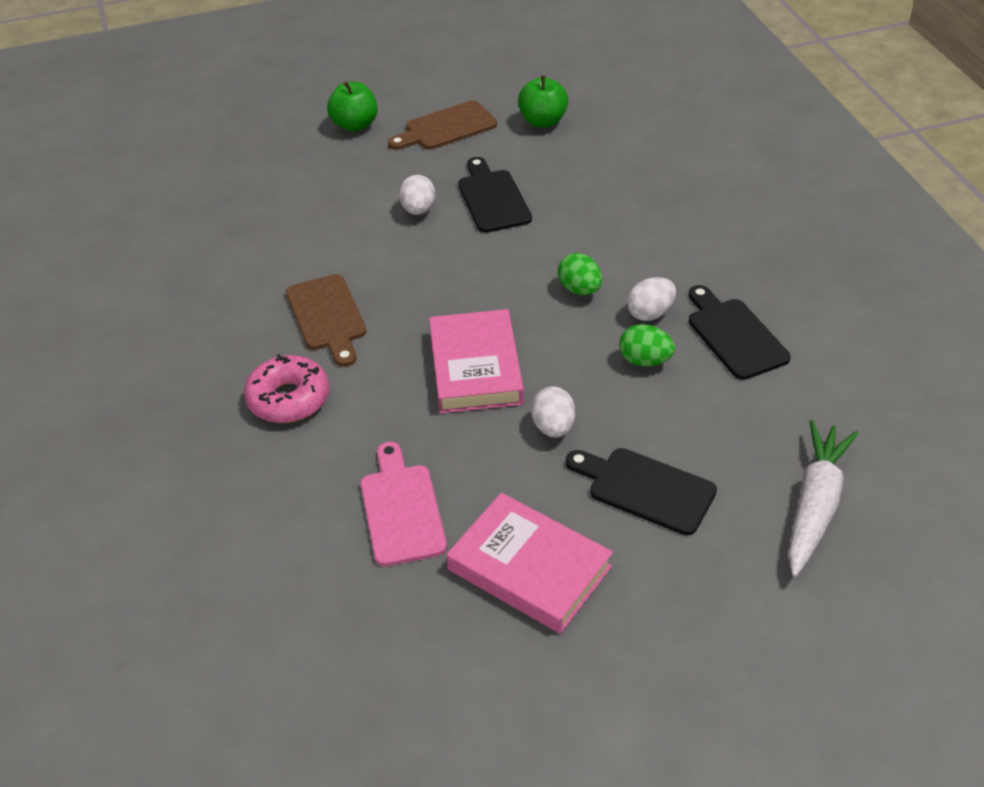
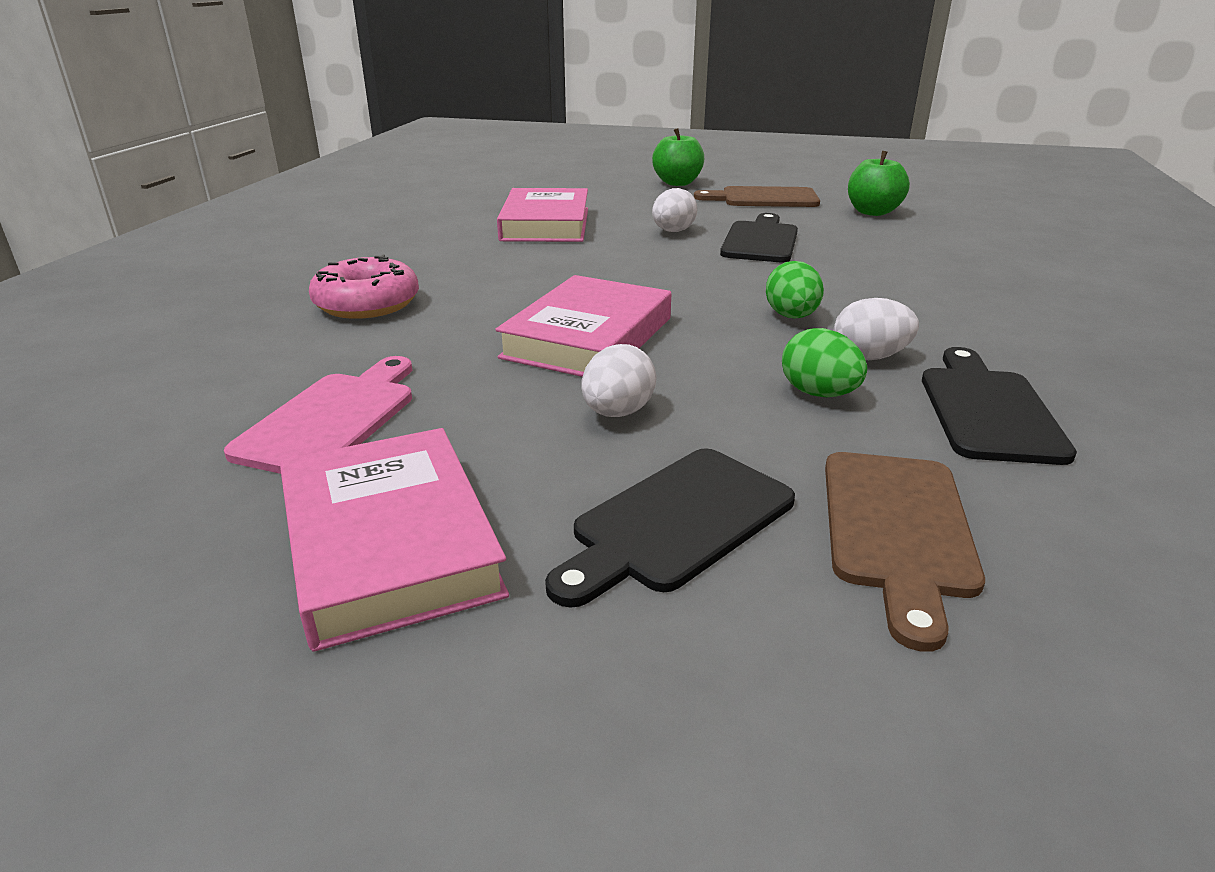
camera: 30 degrees right, 15 degrees down
(308, 238) = (545, 224): none -> pink book
(327, 317) = (489, 267): brown cutting board -> brown cutting board (897, 530)
(645, 489) = (676, 522): black cutting board -> black cutting board turned 105 degrees counterclockwise
(815, 505) = (995, 677): white carrot -> none

